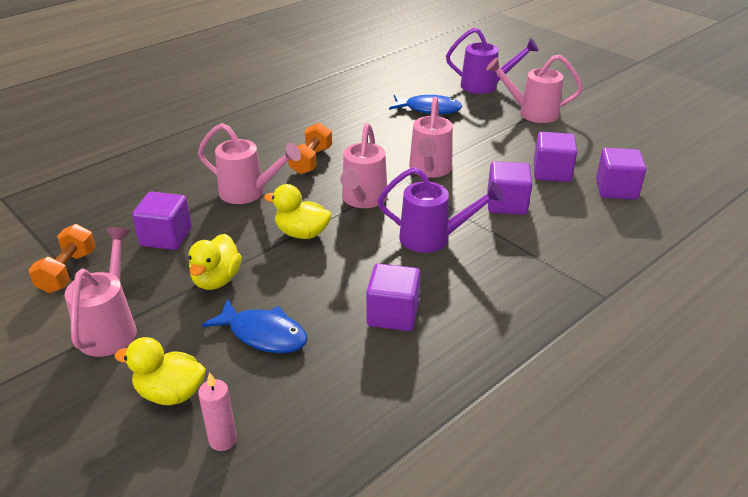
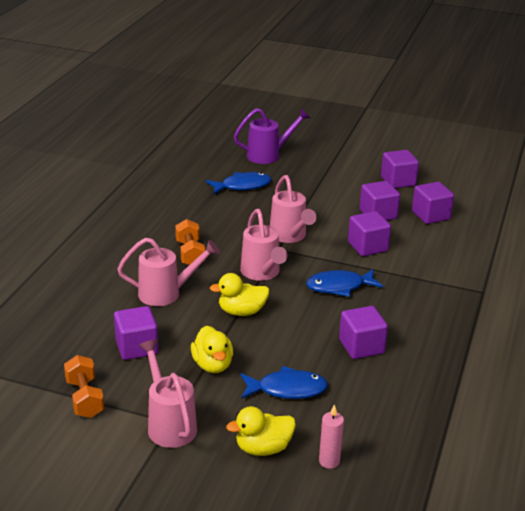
camera: 30 degrees left, 5 degrees down
(432, 238) = (339, 286): purple watering can -> blue fish
(532, 113) = (324, 170): pink watering can -> none
(608, 143) = (398, 181): none -> purple cube

